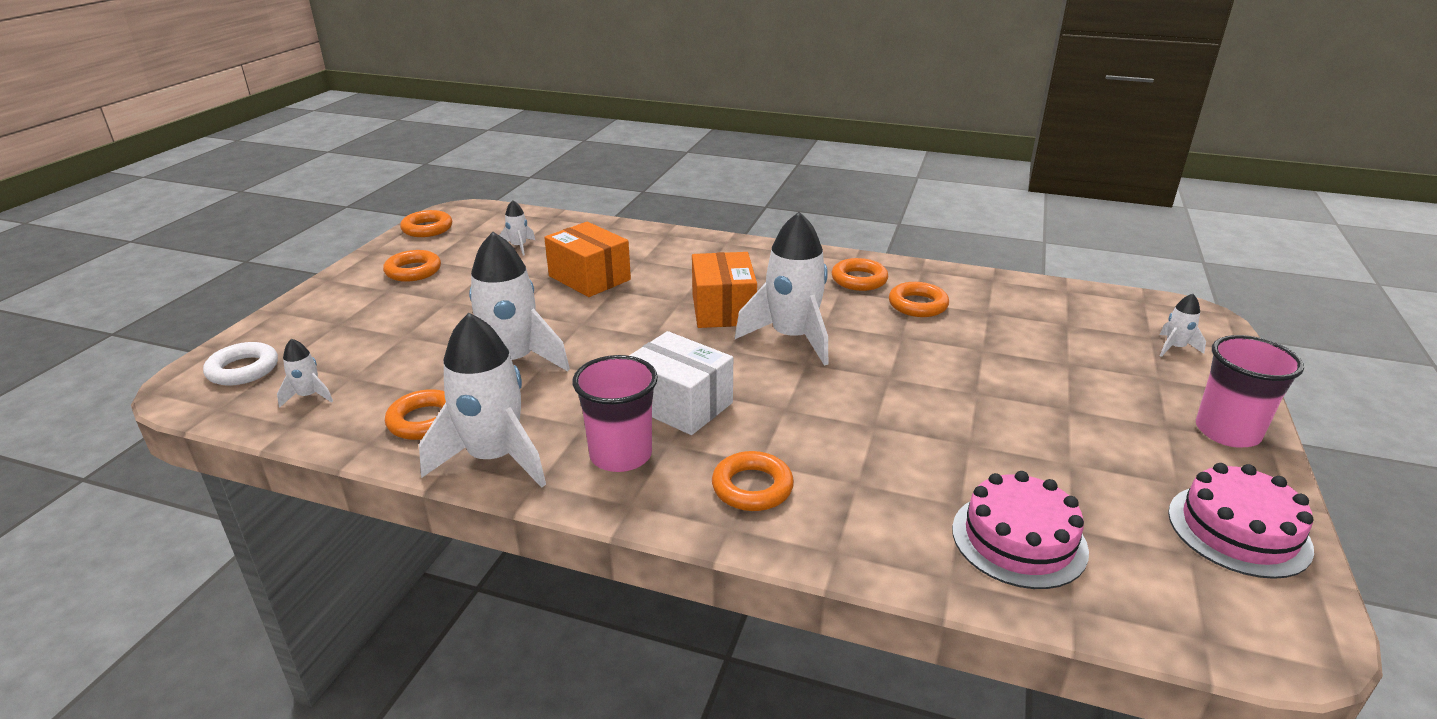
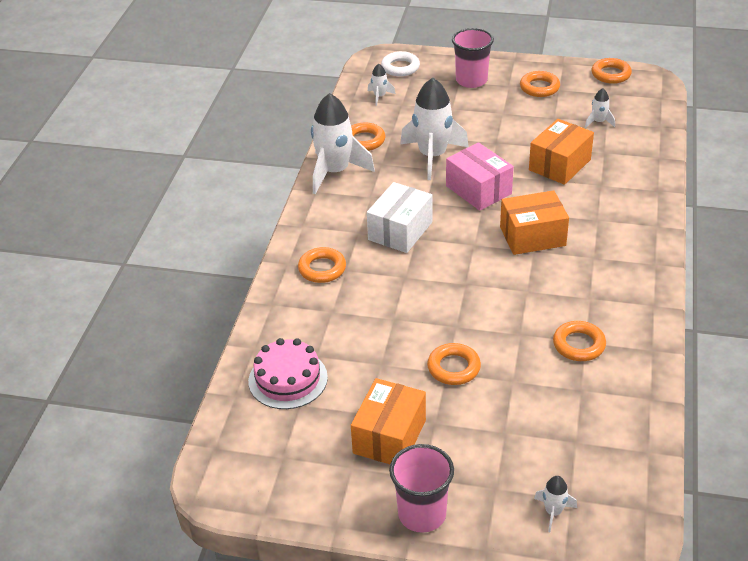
camera: 85 degrees right, 10 degrees up
(612, 334) = (478, 190): none -> pink box
(621, 455) = (344, 215): pink cup -> pink cup (471, 80)
(792, 338) = (499, 275): white rocket -> none
(859, 280) = (614, 309): orange ring -> orange ring (453, 368)
(1107, 447) = (389, 436): none -> orange box
(1238, 530) = (306, 488): pink cake -> none

